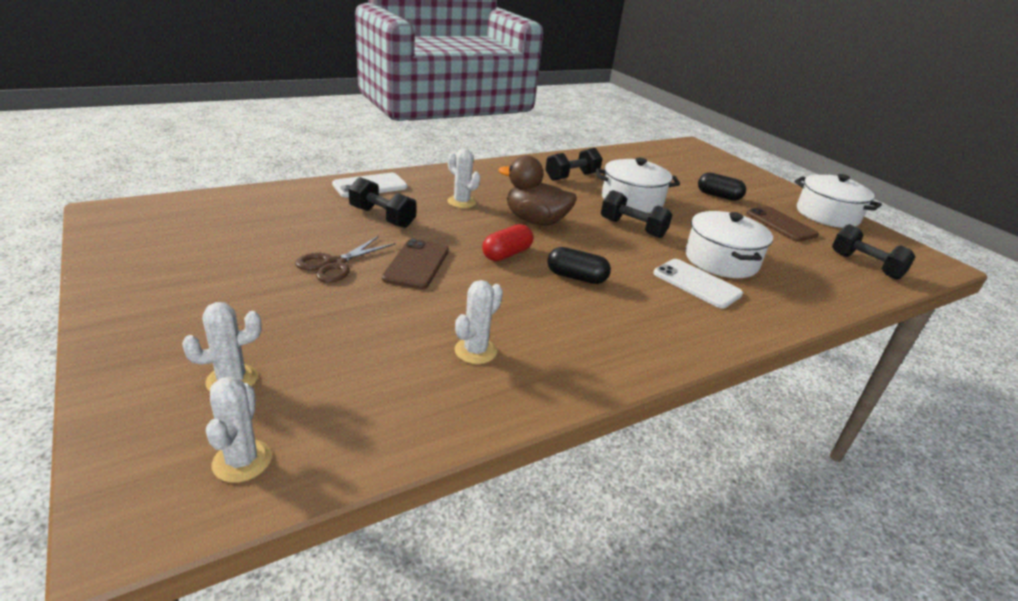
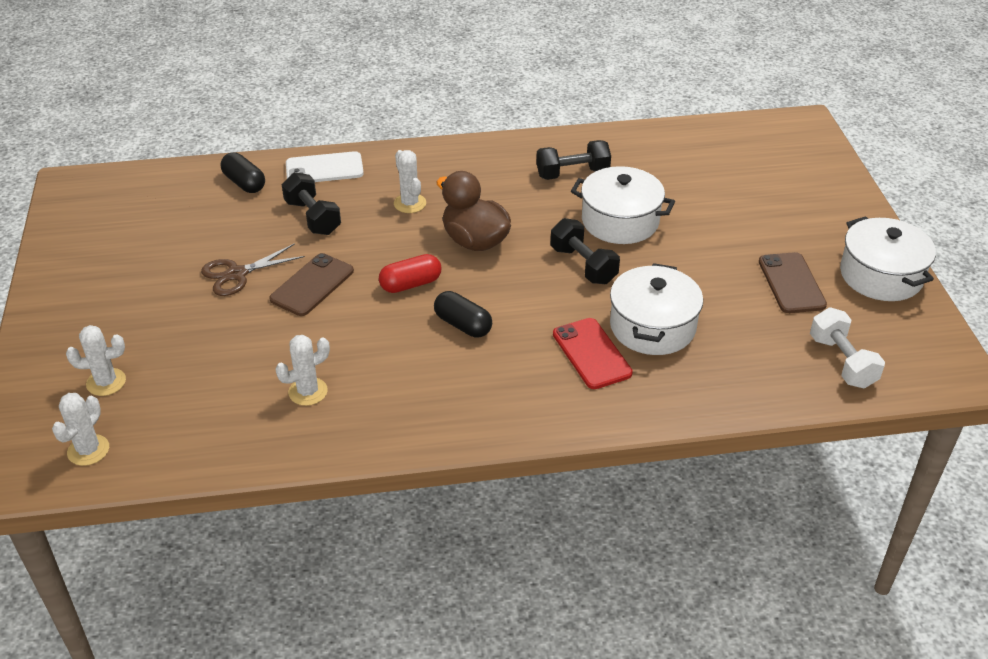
camera: 25 degrees right, 10 degrees up
(696, 284) = (591, 354): white phone -> red phone
(718, 196) = (749, 225): black capsule -> black capsule (244, 183)
(865, 265) = (842, 362): black dumbbell -> white dumbbell

